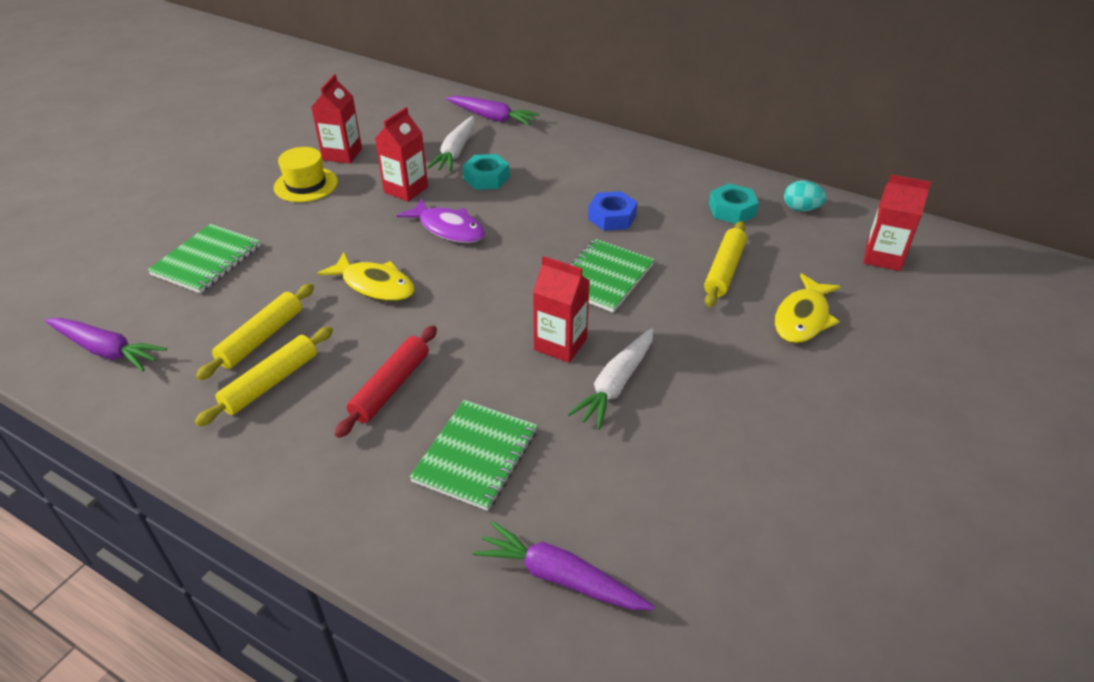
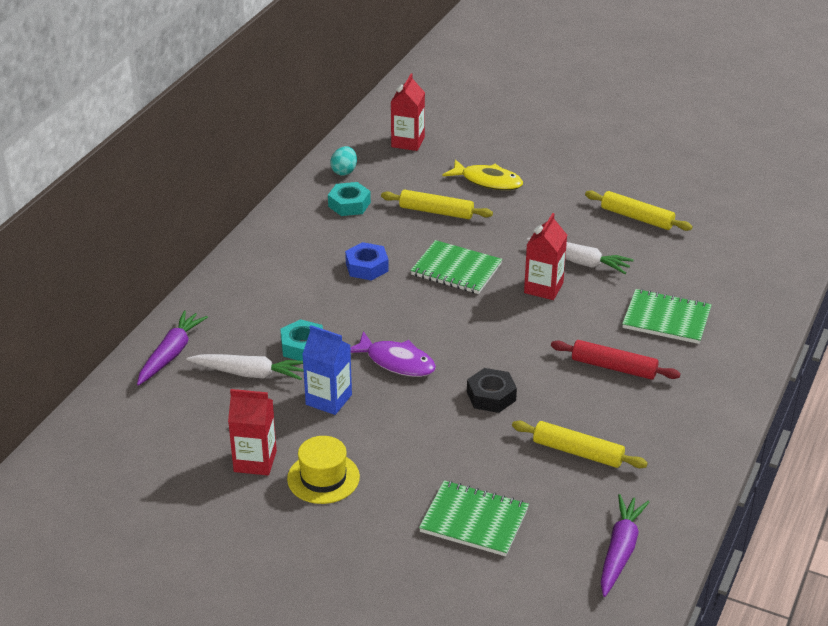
camera: 95 degrees left, 5 degrees down
(271, 383) = (628, 433): yellow rolling pin -> yellow rolling pin (637, 217)
(375, 285) = (491, 396): yellow fish -> black nut
(406, 189) = (328, 400): red carton -> blue carton
(448, 229) = (396, 362): purple fish -> purple fish turned 90 degrees clockwise
(559, 577) = (744, 279): purple carrot -> none

